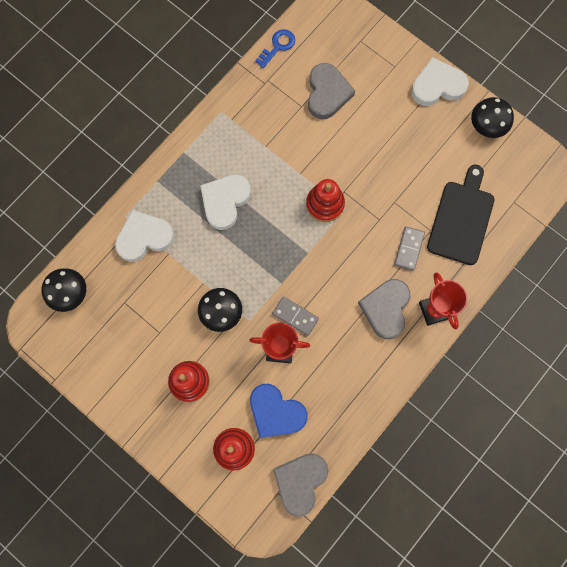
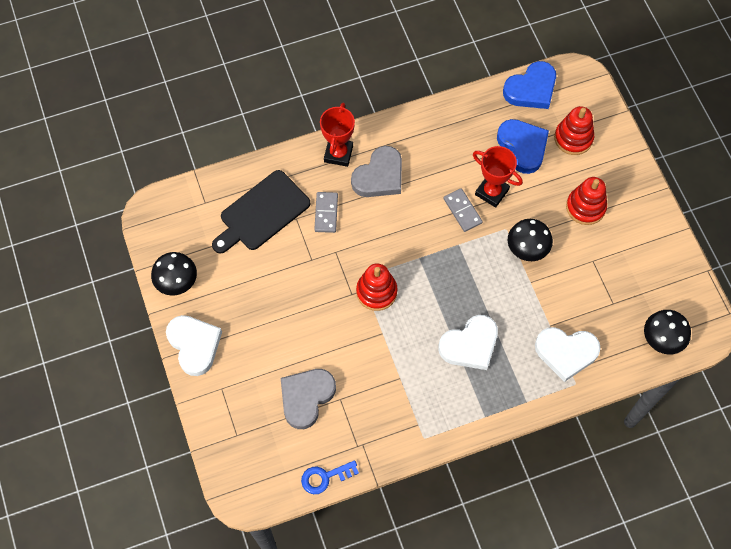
camera: 150 degrees left, 10 degrees down
(300, 482) = (531, 89): grey heart -> blue heart
(409, 249) = (326, 213): grey domino -> grey domino turned 45 degrees counterclockwise
(437, 86) = (194, 345): white heart -> white heart turned 135 degrees counterclockwise

